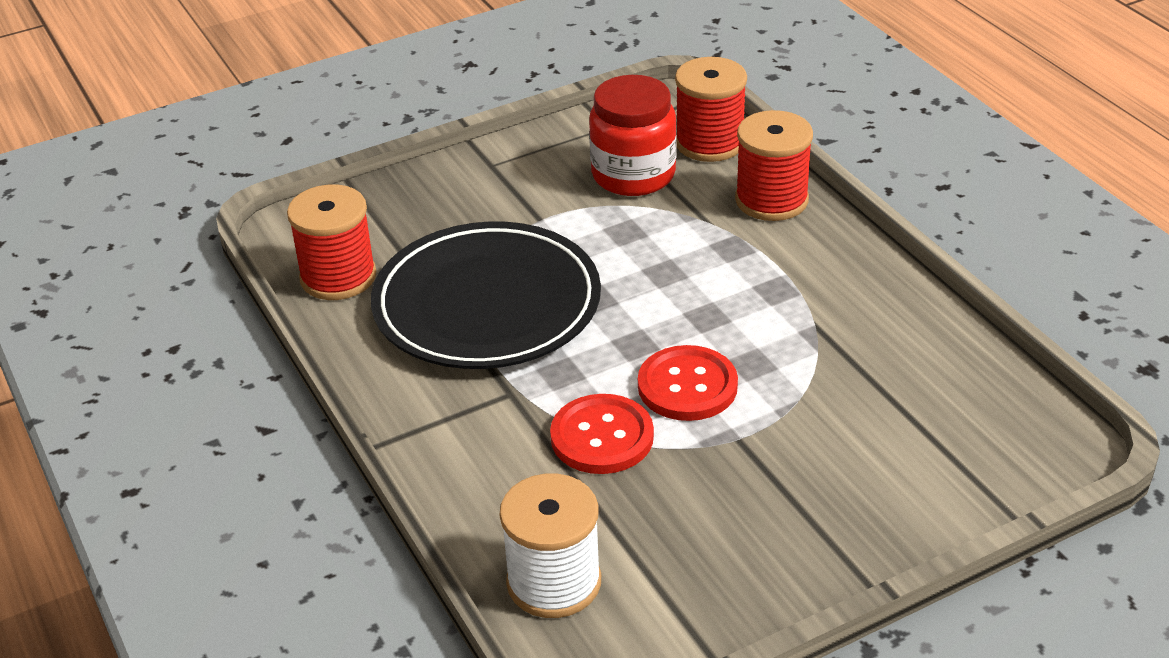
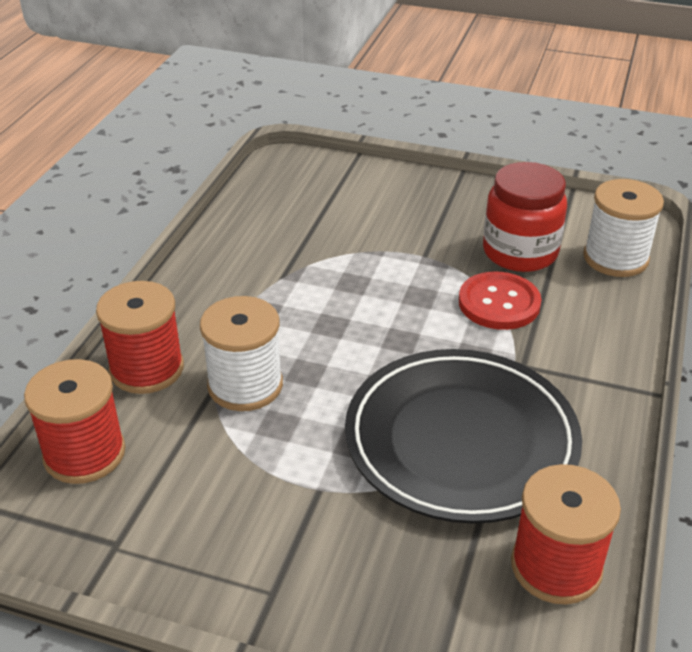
camera: 135 degrees left, 0 degrees up
(633, 175) = (188, 472): red jar -> red jar (520, 252)
(687, 386) = (409, 296): red button -> none
(689, 236) = (245, 385): none -> white spool

